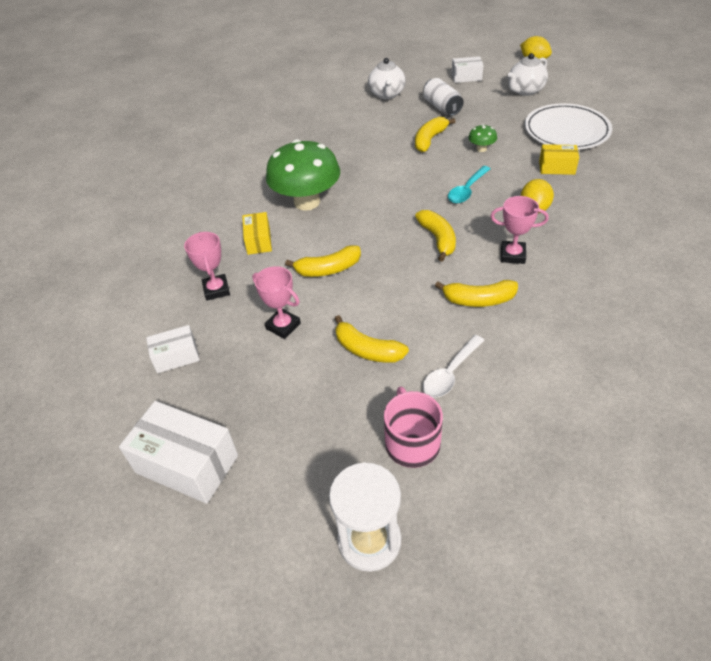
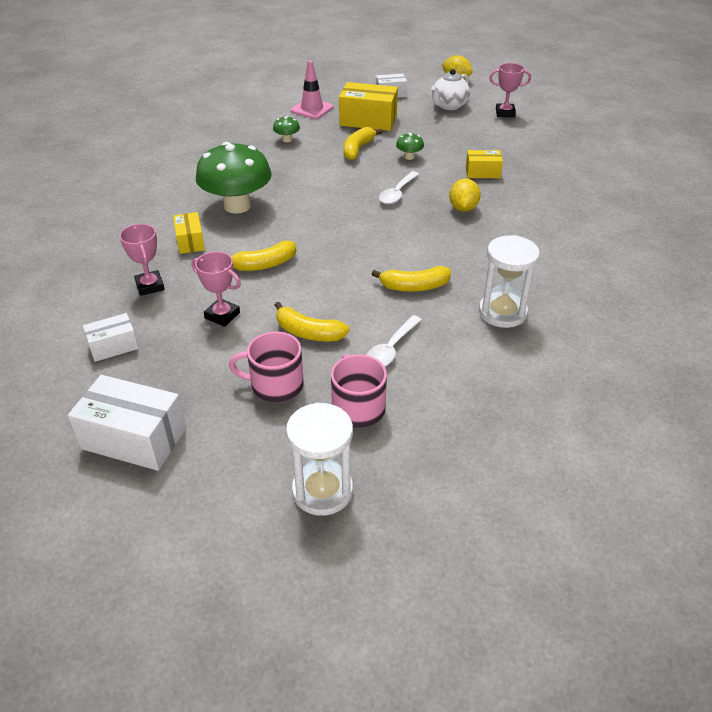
camera: 10 degrees left, 5 degrees down
(330, 410) = (275, 385): none -> pink mug
(360, 128) = (287, 140): none -> green mushroom
(387, 94) = (312, 109): white teapot -> pink traffic cone
(438, 239) = (371, 236): yellow banana -> none
(442, 107) = (368, 120): white can -> yellow box
(467, 190) = (397, 193): turquoise spoon -> white spoon
(512, 255) = (444, 248): pink trophy -> pink trophy (505, 113)
(566, 131) = (490, 141): white plate -> none
(570, 334) = (502, 312): none -> white hourglass

